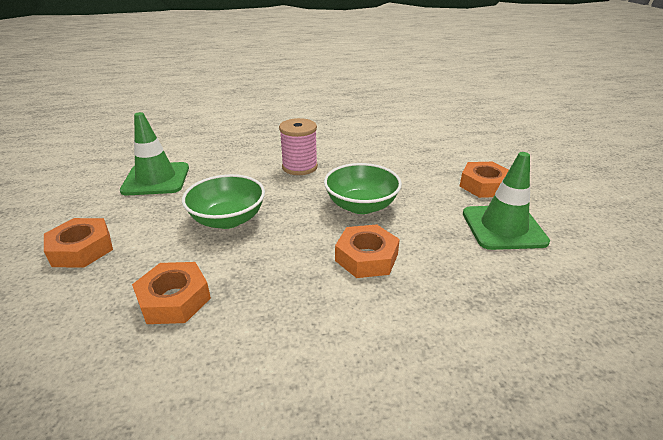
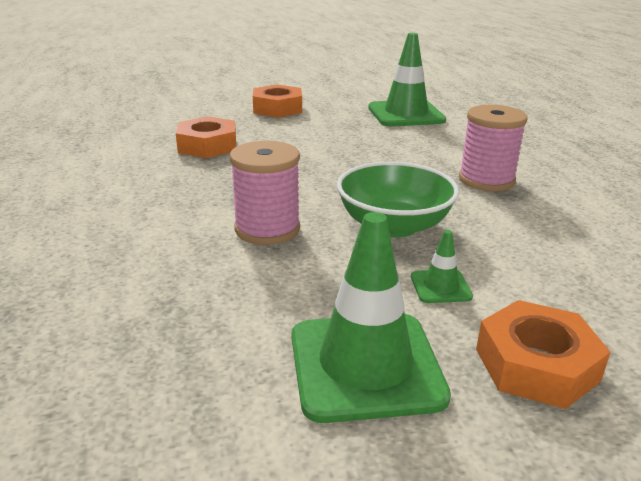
camera: 85 degrees right, 5 degrees down
(228, 219) = (335, 152): green bowl -> none
(366, 257) = (267, 229): orange nut -> pink spool
(429, 199) = (440, 286): none -> green traffic cone

